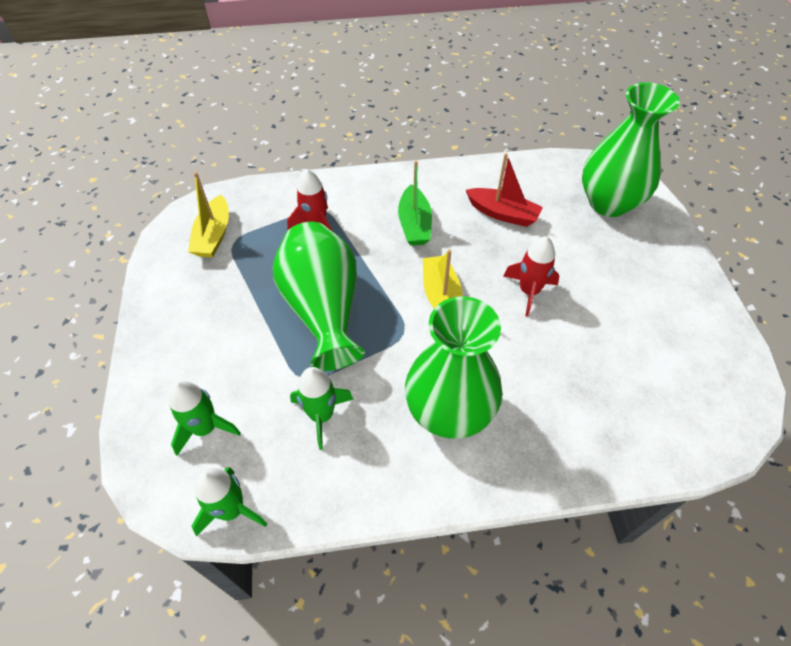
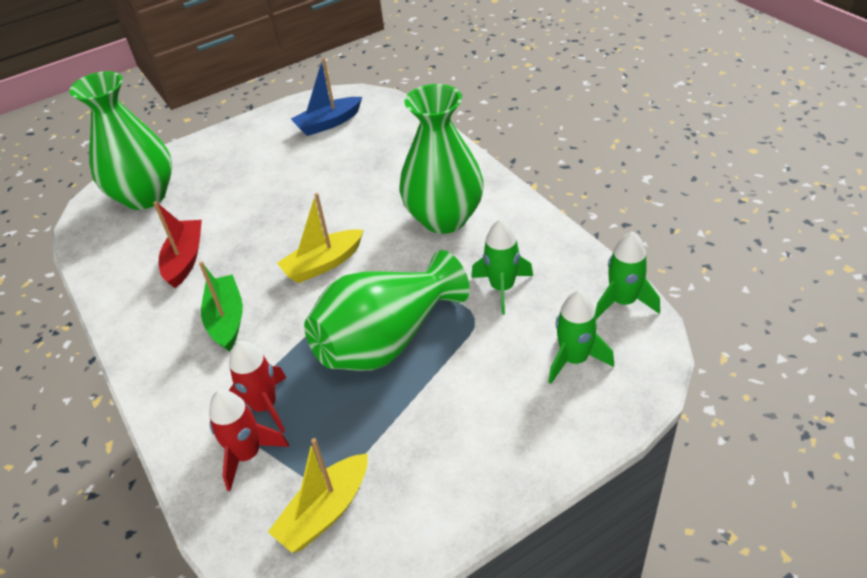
camera: 110 degrees left, 10 degrees down
(213, 235) = (325, 511): yellow boat -> yellow boat turned 150 degrees clockwise
(414, 224) = (226, 320): green boat -> green boat turned 75 degrees counterclockwise
(529, 291) = (288, 213): red rocket -> red rocket (247, 455)
(686, 368) = (328, 123): none -> blue boat

